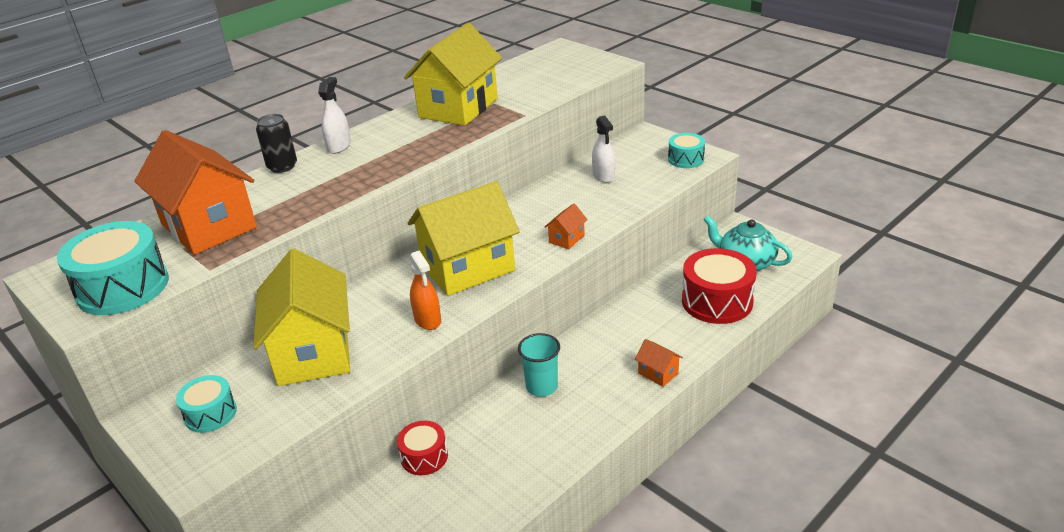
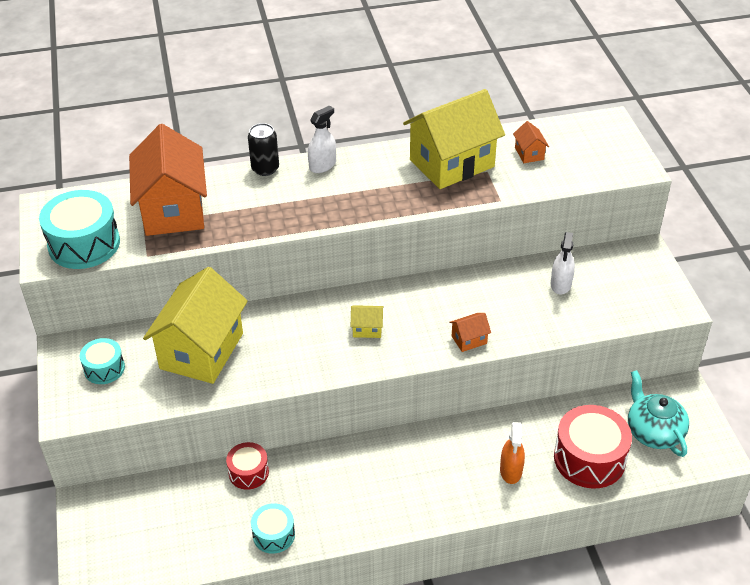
camera: 30 degrees right, 10 degrees up
(427, 320) = (300, 365): orange spray bottle -> orange spray bottle (511, 470)
(468, 268) = (367, 329): yellow house -> yellow house, size x0.40
(542, 387) = (377, 460): turquoise cup -> none
(658, 373) = (477, 500): orange house -> orange house (529, 153)
(686, 159) = (654, 301): turquoise drum -> turquoise drum (274, 535)

